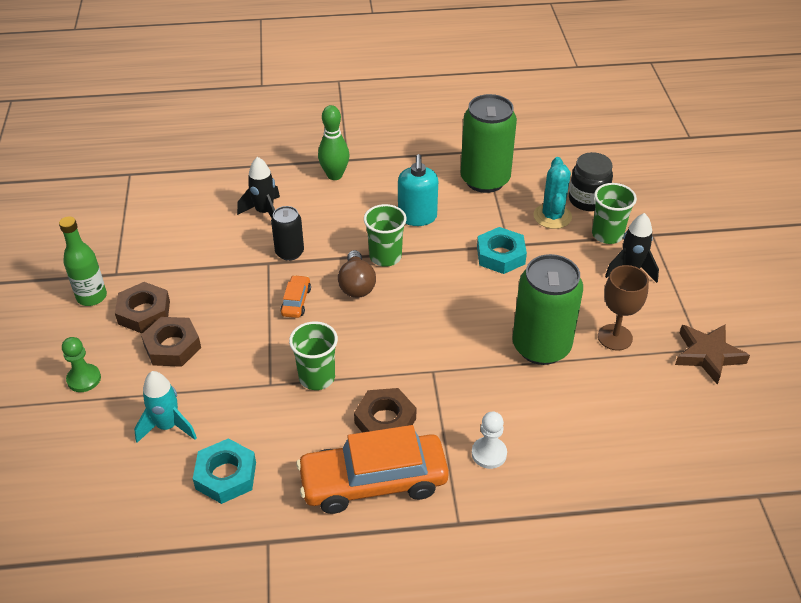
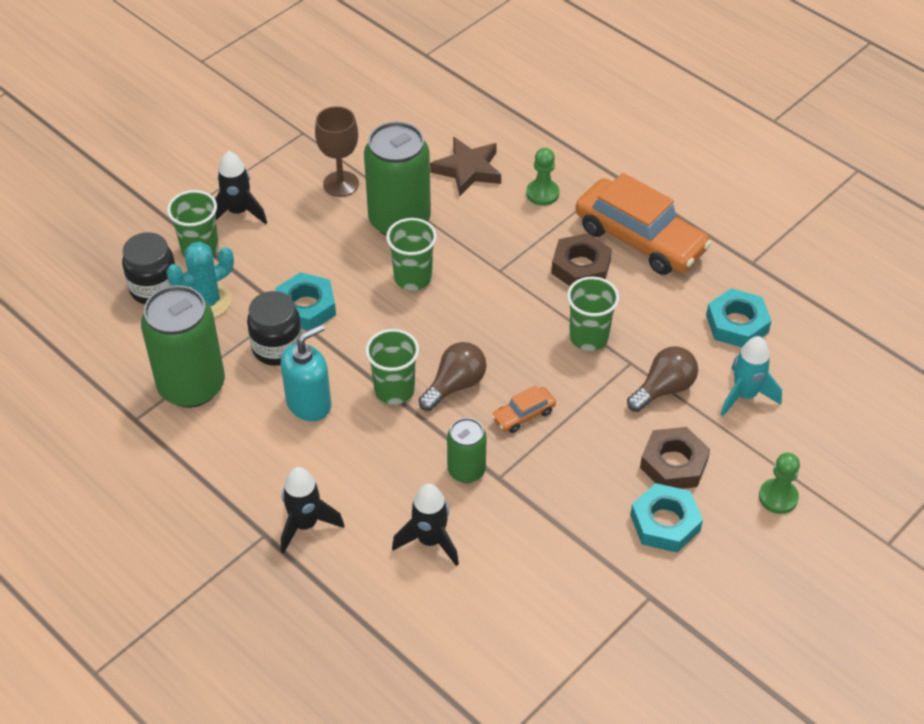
camera: 130 degrees left, 5 degrees up
(92, 297) = (698, 586): green bottle -> none
(144, 312) = (665, 523): brown nut -> turquoise nut
(228, 385) = (663, 389): none -> brown light bulb
(289, 252) = (466, 470): black can -> green can
(334, 175) = (305, 524): green bowling pin -> black rocket
(474, 320) = (413, 278): none -> green cup
(478, 226) = (277, 348): none -> black jar
(489, 454) = (542, 193): white pawn -> green pawn
(708, 355) = (306, 126): brown star -> brown star (468, 170)

